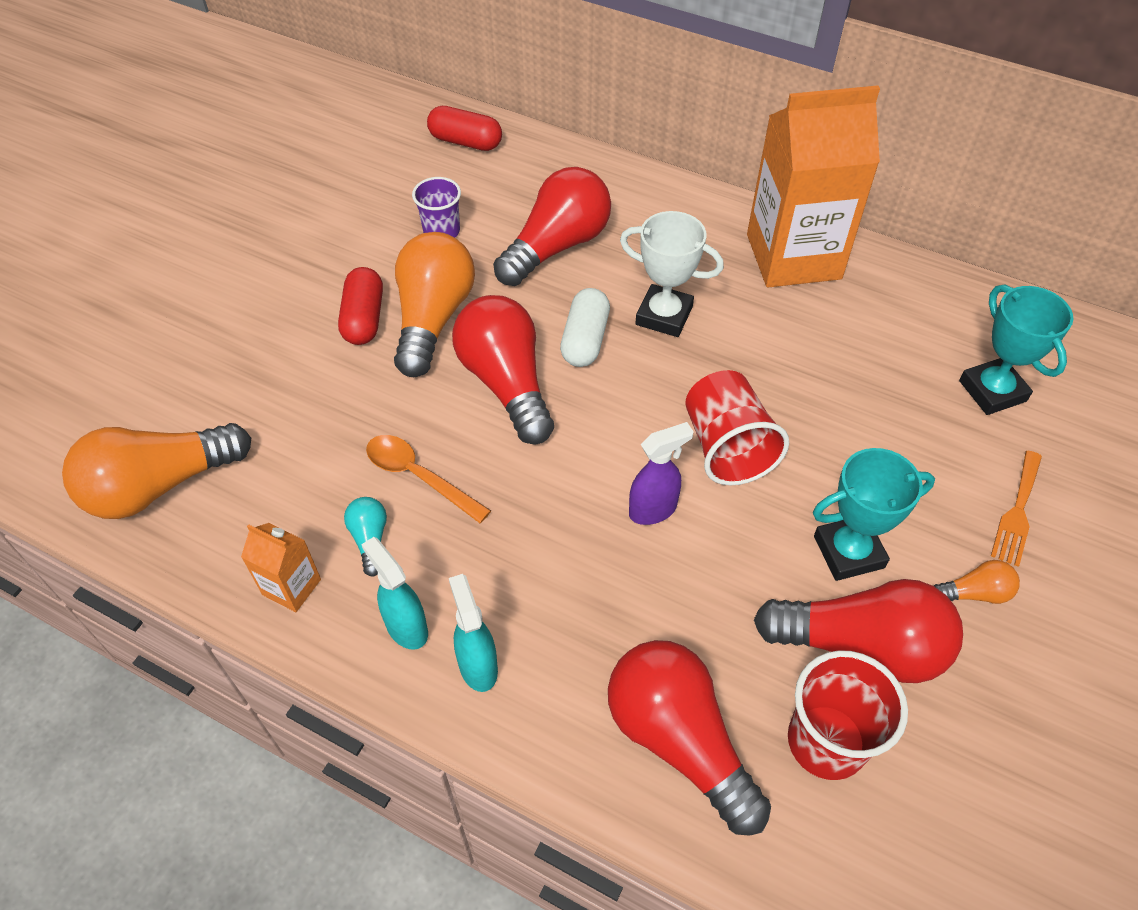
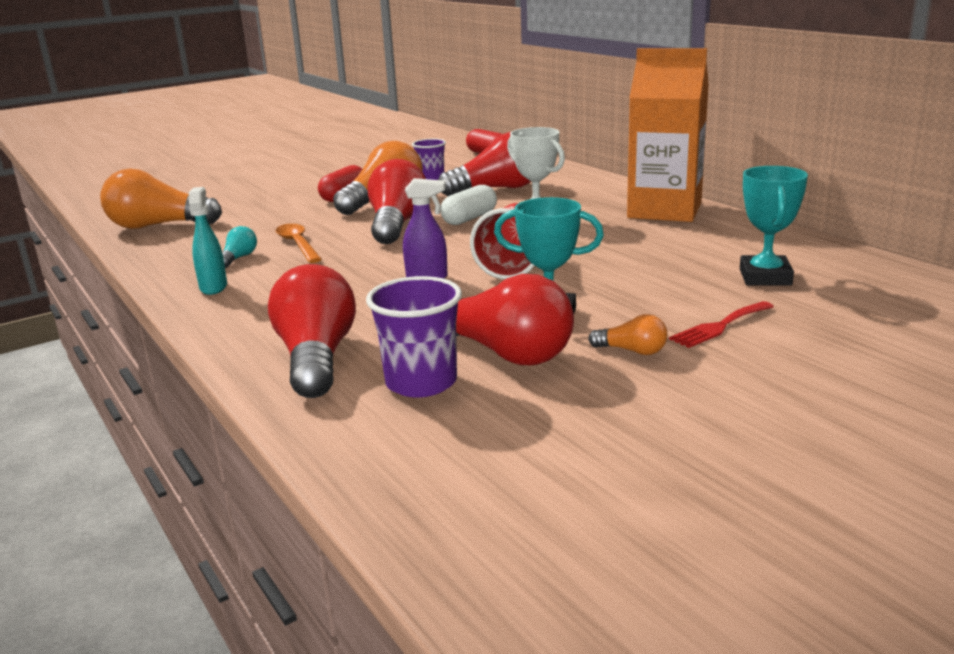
camera: 30 degrees right, 30 degrees down
(291, 587) = (173, 264): orange carton -> none
(477, 666) = (233, 307): turquoise spray bottle -> none
(826, 741) = (421, 382): red cup -> purple cup
(1017, 512) = (719, 326): orange fork -> red fork

